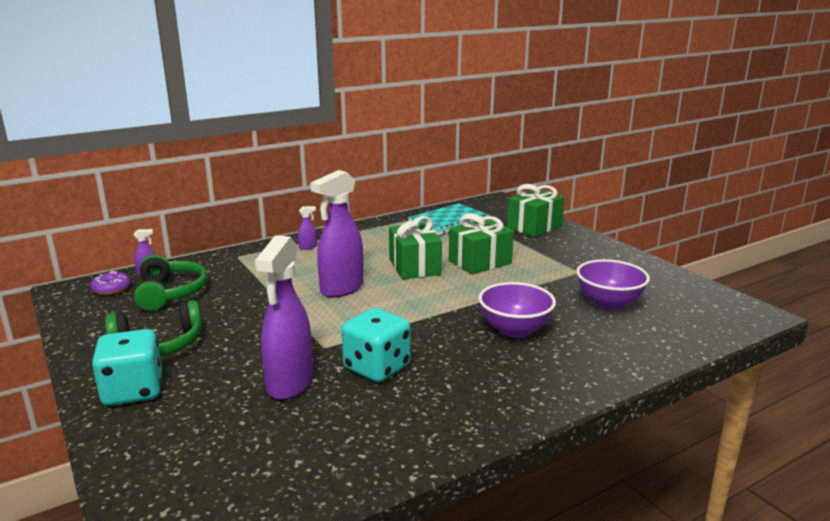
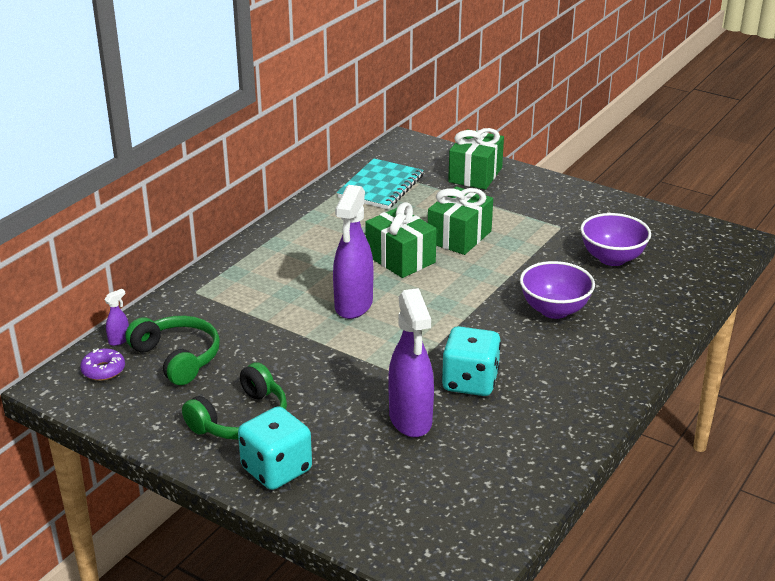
camera: 25 degrees left, 10 degrees up
(308, 247) = (261, 260): purple spray bottle -> none

